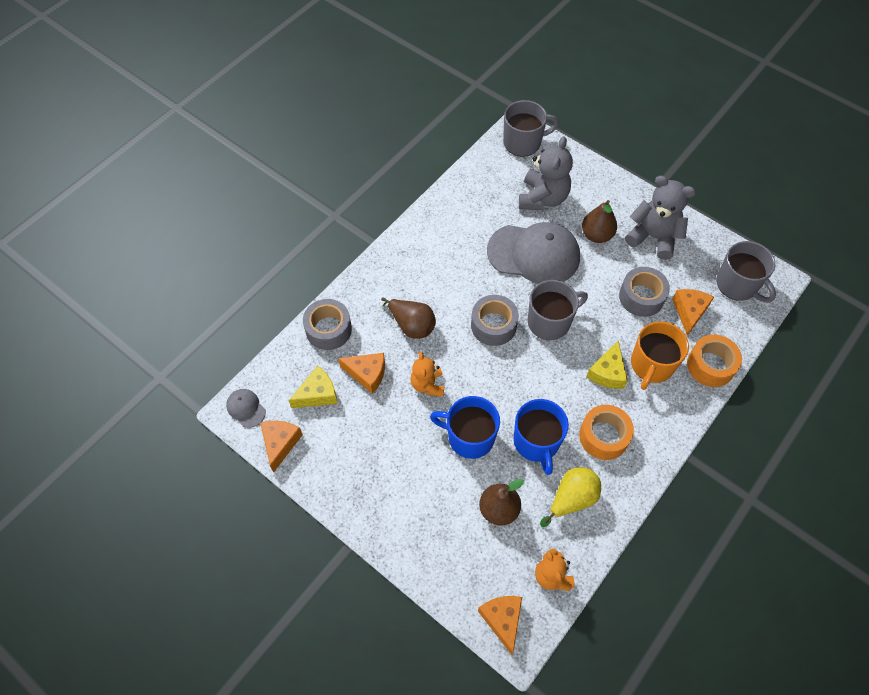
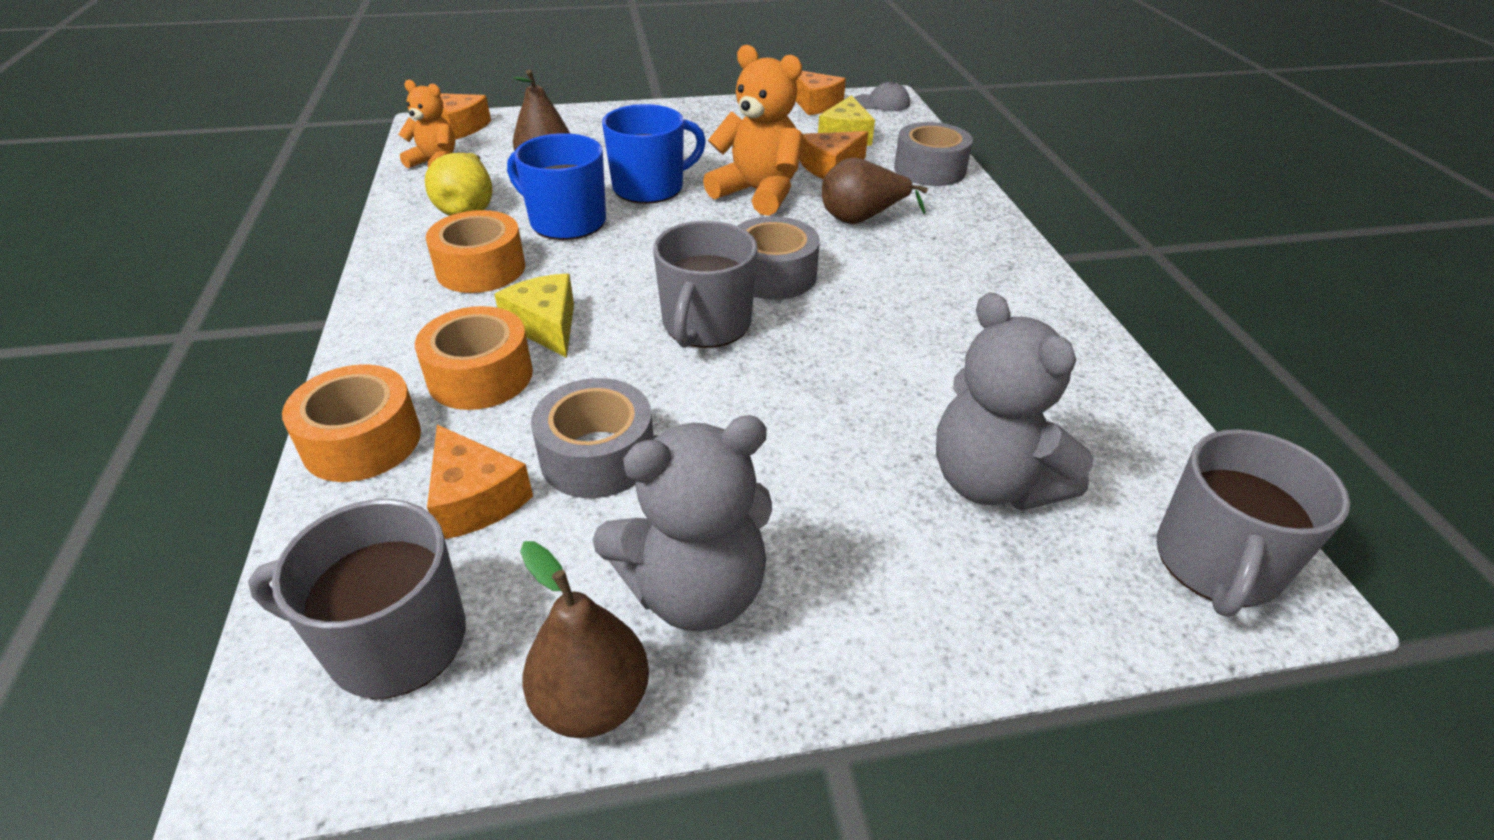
camera: 130 degrees right, 20 degrees down
(427, 385) = (758, 193): orange teddy bear -> orange teddy bear, size x1.65
(534, 254) = (858, 385): grey cap -> none
(596, 235) = (808, 497): brown pear -> brown pear (592, 702)
(651, 365) = (480, 376): orange mug -> orange tape

